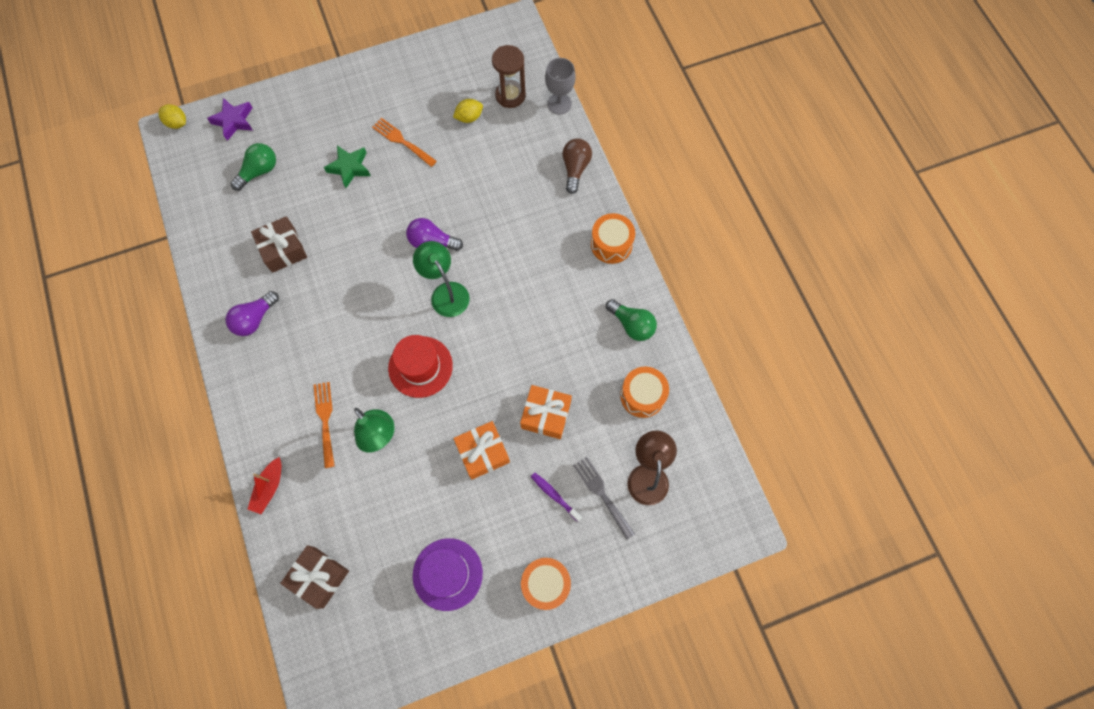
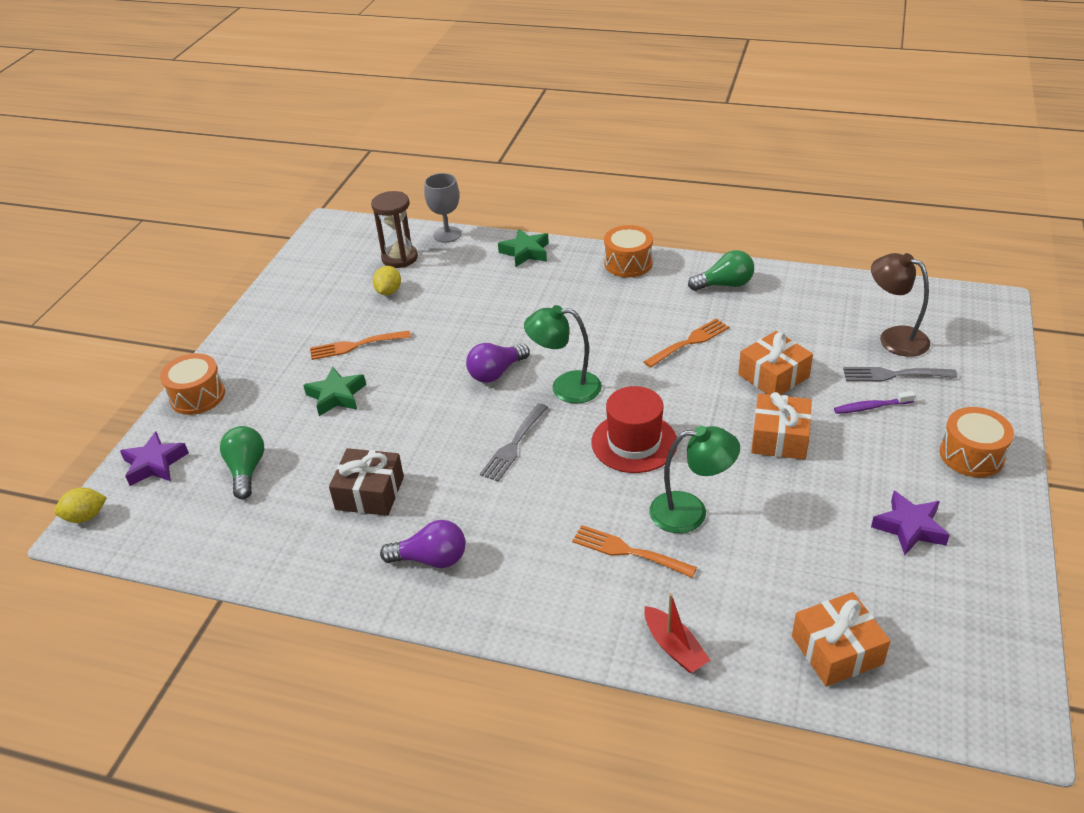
camera: 50 degrees left, 30 degrees down
(255, 319) = (431, 559): purple light bulb -> purple light bulb turned 75 degrees counterclockwise
(319, 577) = (836, 650): brown gift -> orange gift
(372, 298) = (514, 445): none -> grey fork
(447, 574) = (909, 527): purple hat -> purple star
(546, 340) = (689, 342): none -> orange fork
(575, 168) = (525, 252): brown light bulb -> green star
(642, 396) = (806, 308): orange drum -> orange drum (197, 396)

